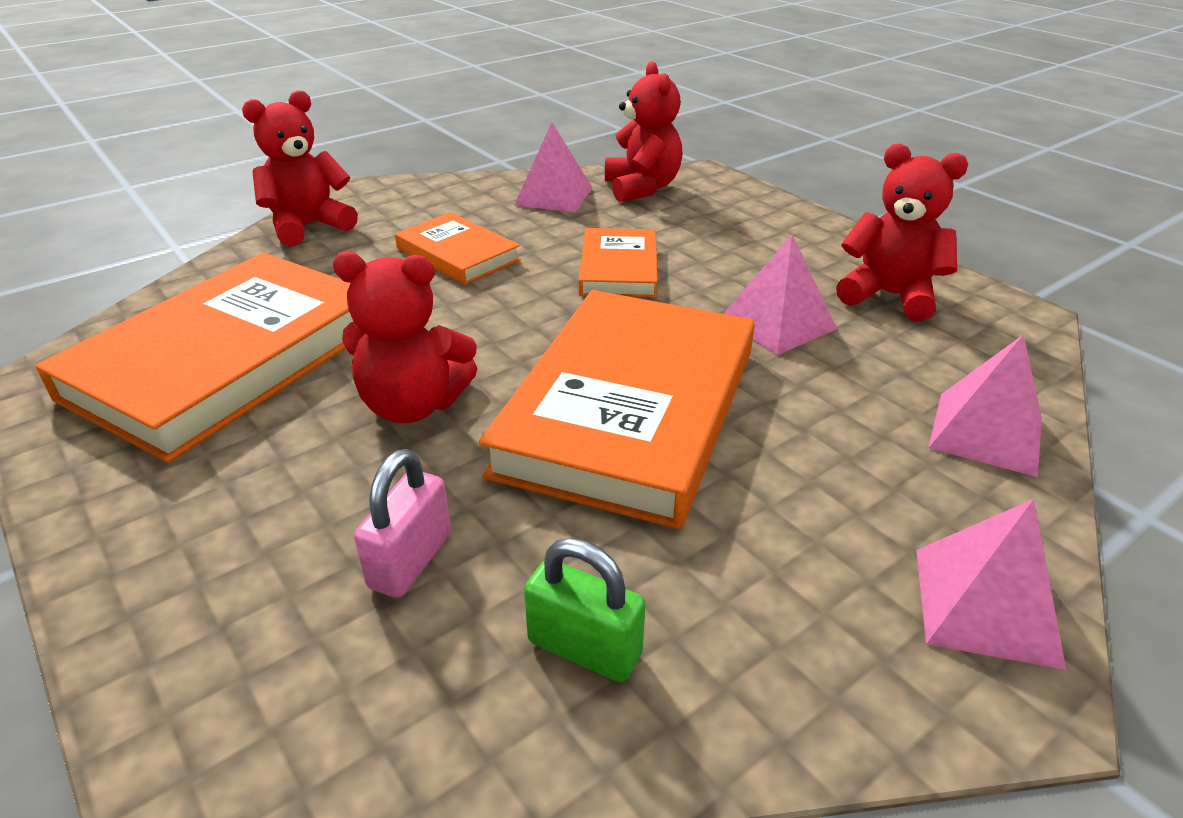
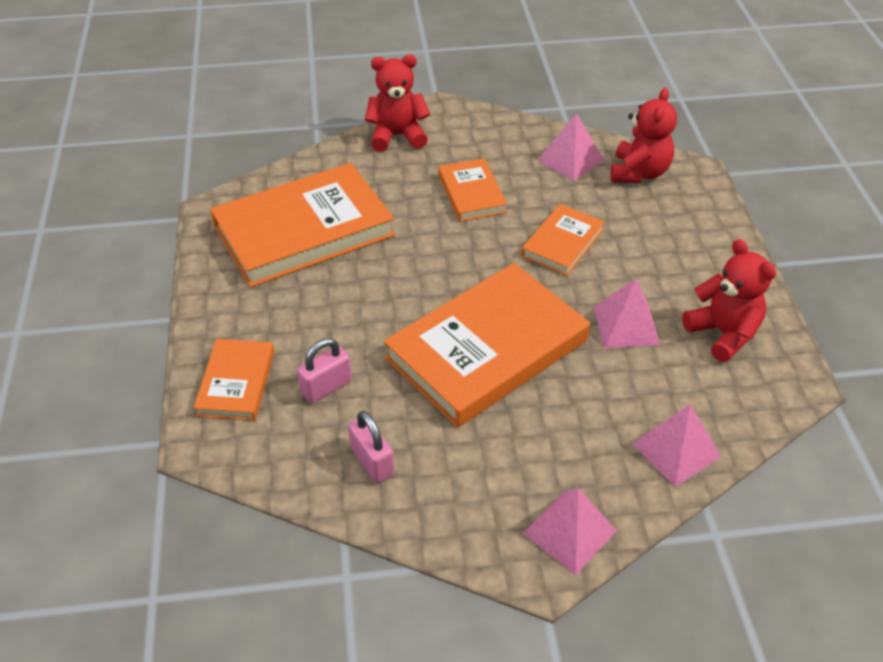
camera: 30 degrees right, 10 degrees up
(221, 626) = (236, 383): none -> orange book
(413, 405) = (378, 299): red teddy bear -> none
(584, 648) = (372, 462): green padlock -> pink padlock

